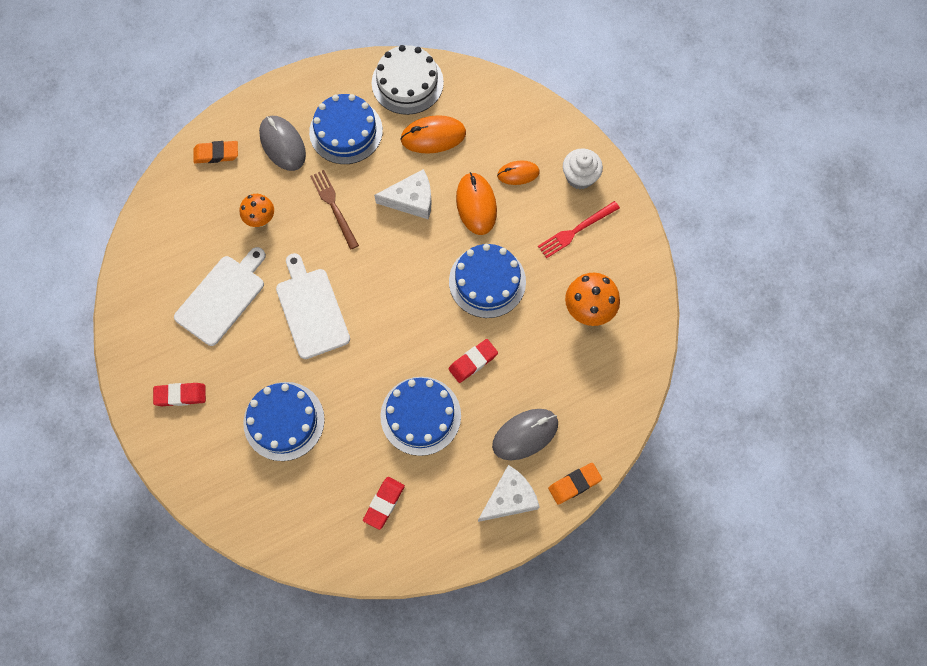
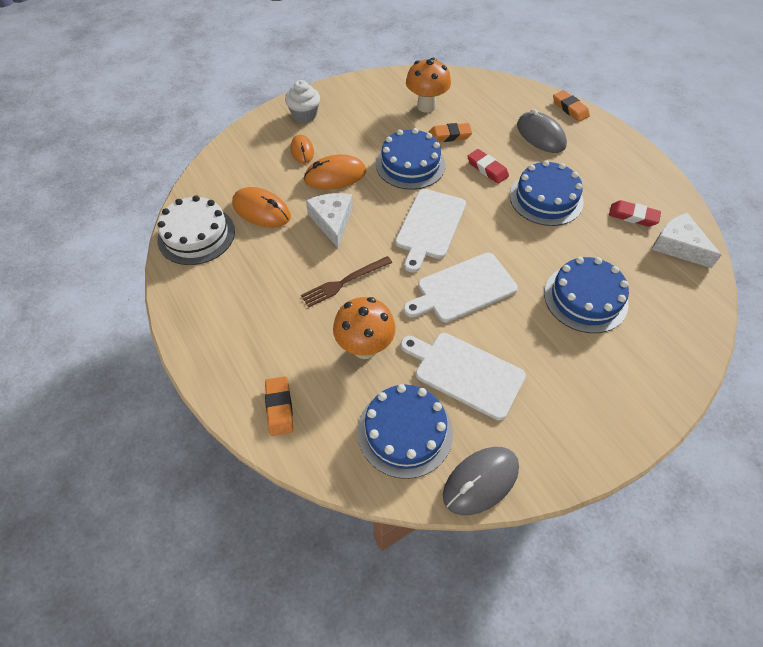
camera: 95 degrees left, 15 degrees down
(180, 395) = (590, 398): red eraser -> none
(261, 220) = (365, 347): orange mushroom -> orange mushroom, size x1.52
(282, 144) = (267, 338): grey mouse -> grey mouse (480, 481)
(346, 131) = (252, 281): blue cake -> blue cake (405, 431)
(394, 290) = (430, 226): none -> white cutting board
(433, 136) = (261, 210): orange mouse -> orange mouse turned 45 degrees counterclockwise
(509, 498) = (595, 141): white cheese -> white cheese (678, 246)
(532, 330) = (449, 135): none -> orange eraser
(576, 230) = (355, 115): red fork -> none

